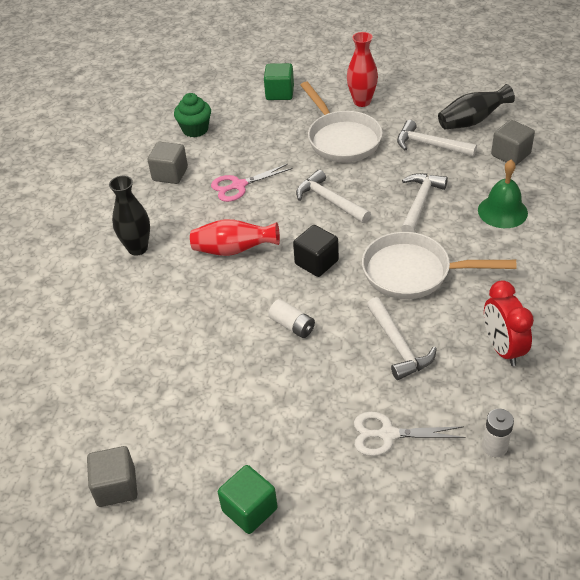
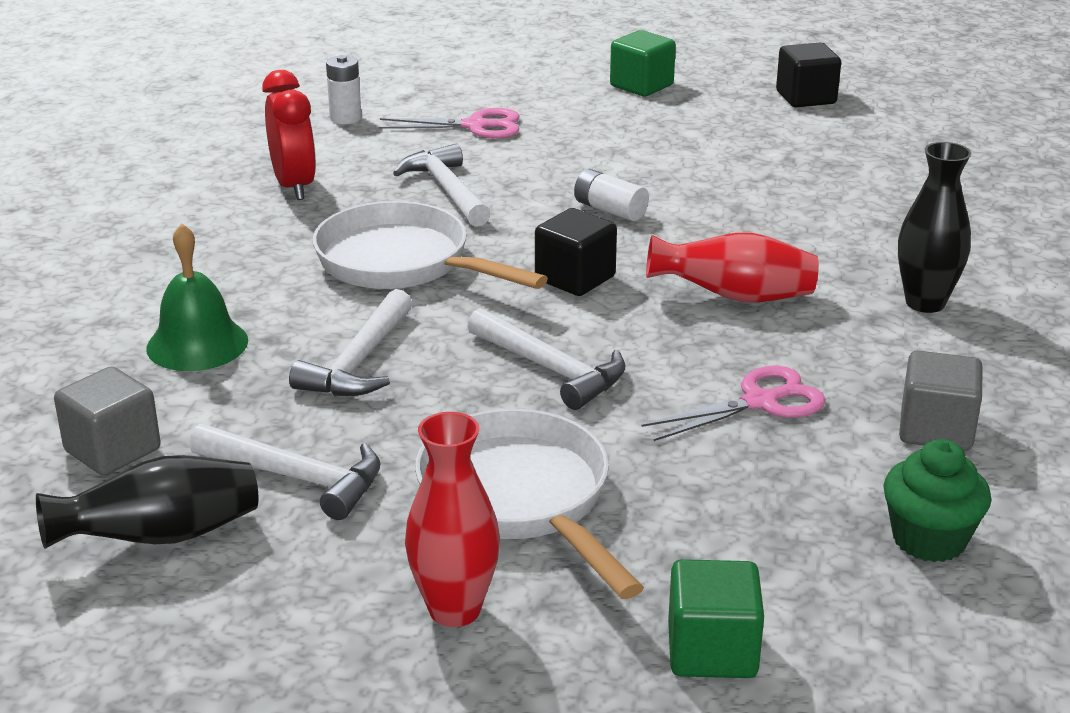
camera: 175 degrees right, 15 degrees down
(116, 487) = (806, 98): grey cube -> black cube
(387, 434) = (476, 126): white scissors -> pink scissors
(413, 272) = (402, 263): white pan -> white pan turned 150 degrees counterclockwise

